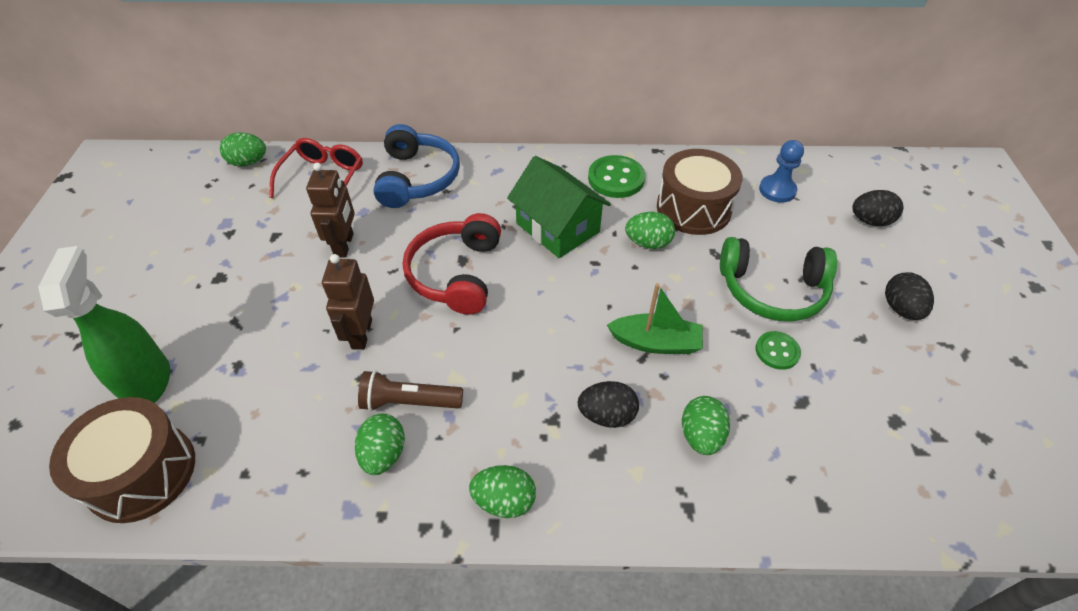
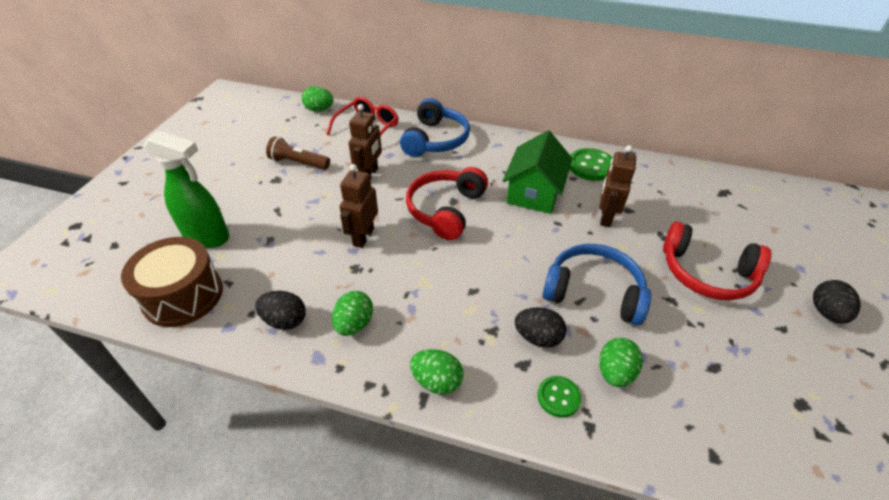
camera: 15 degrees right, 5 degrees down
(148, 382) = (207, 237): green spray bottle -> green spray bottle turned 105 degrees clockwise
(409, 402) = (384, 291): brown flashlight -> brown flashlight (298, 163)
(557, 227) = (534, 192): green house -> green house turned 45 degrees clockwise
(648, 243) = (605, 217): green egg -> brown robot
(655, 343) = (593, 292): green boat -> blue headphones
(693, 208) = (651, 199): brown drum -> none
(772, 290) = (706, 273): green headphones -> red headphones
(777, 190) = (728, 198): blue pawn -> none
(777, 351) = (700, 322): green button -> green button (558, 397)
(870, 221) = (811, 237): black egg -> black egg (285, 320)

